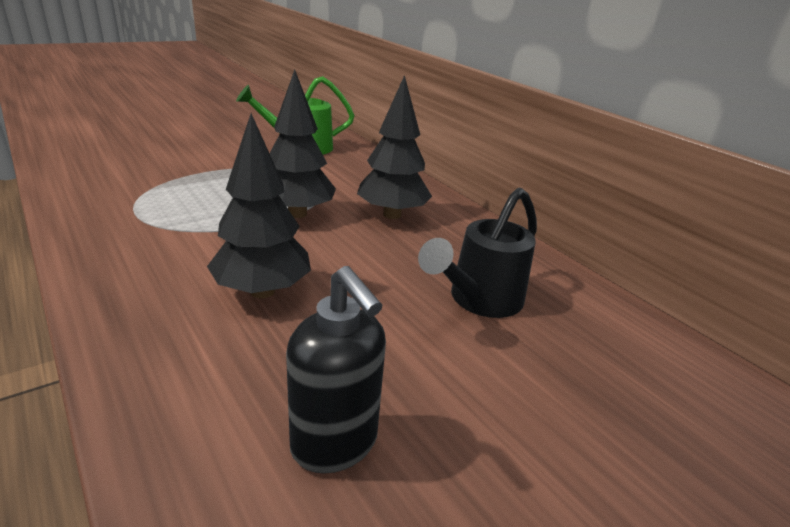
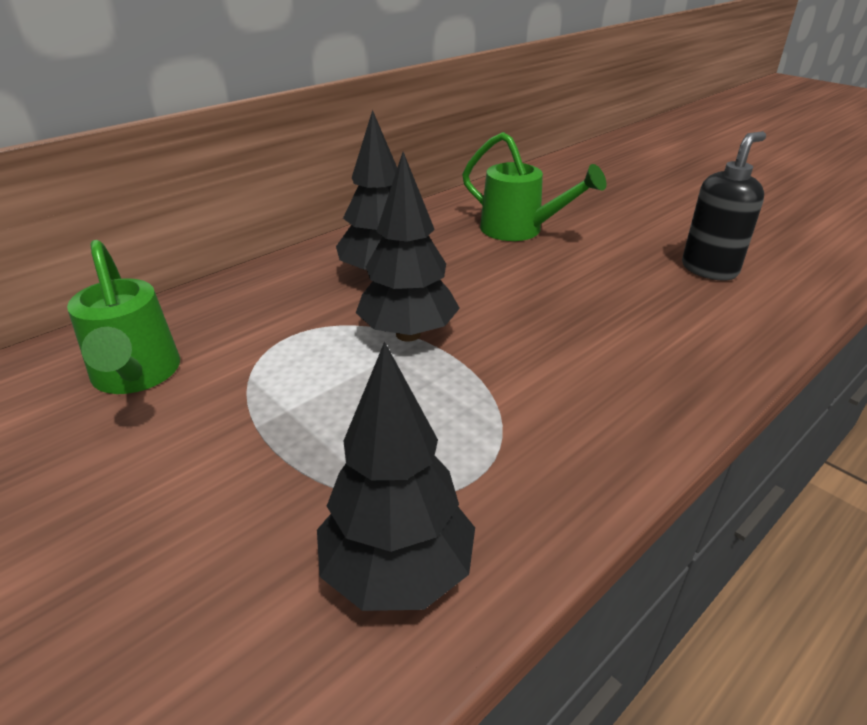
camera: 95 degrees left, 5 degrees up
(262, 291) = (583, 324): black tree -> black tree (397, 572)
(479, 300) = (520, 230): black watering can -> green watering can

